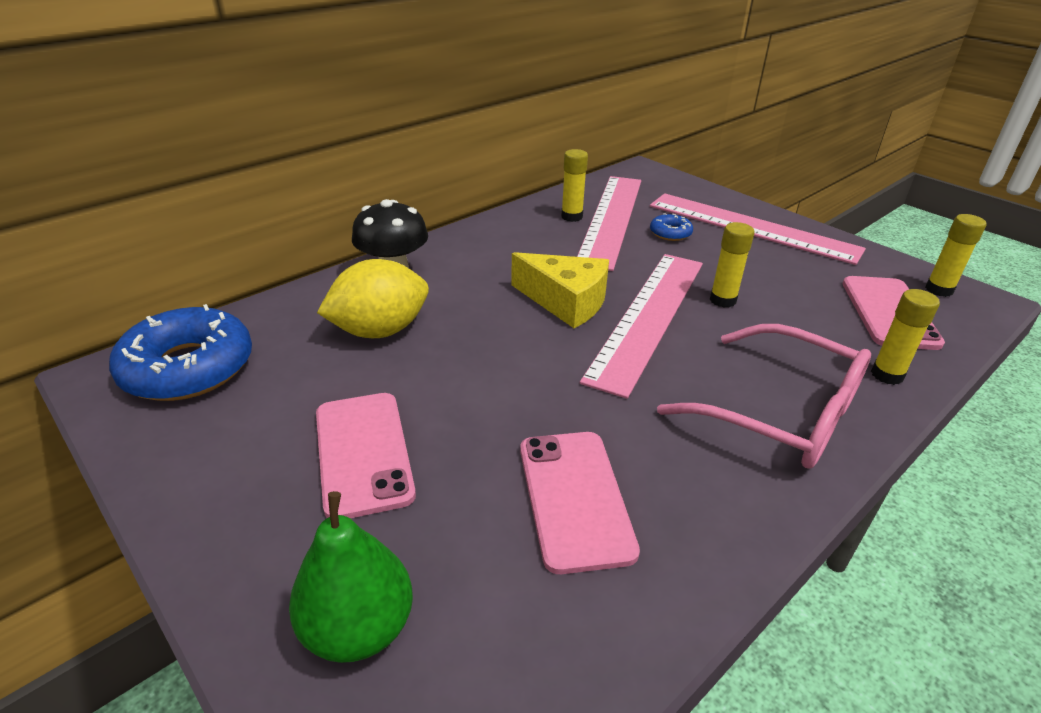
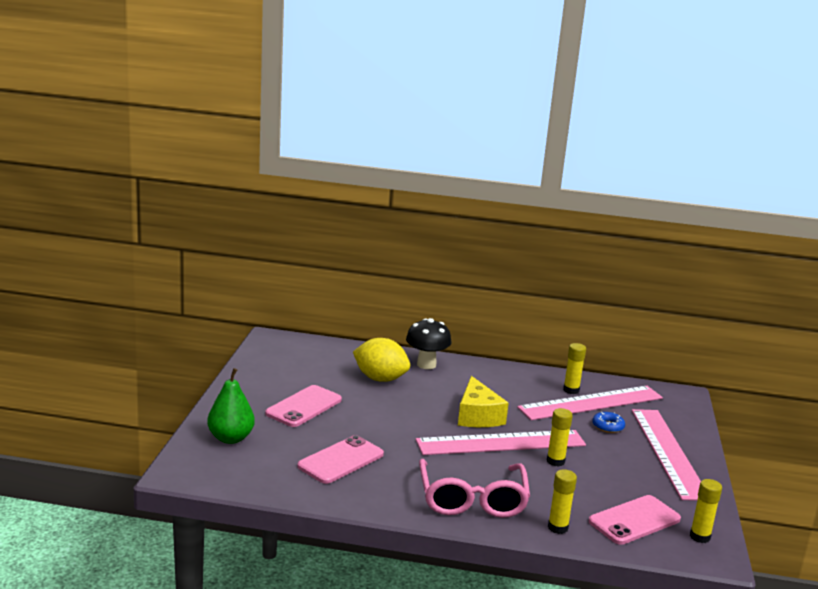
camera: 50 degrees right, 15 degrees down
(188, 368) = (297, 351): blue donut -> none

